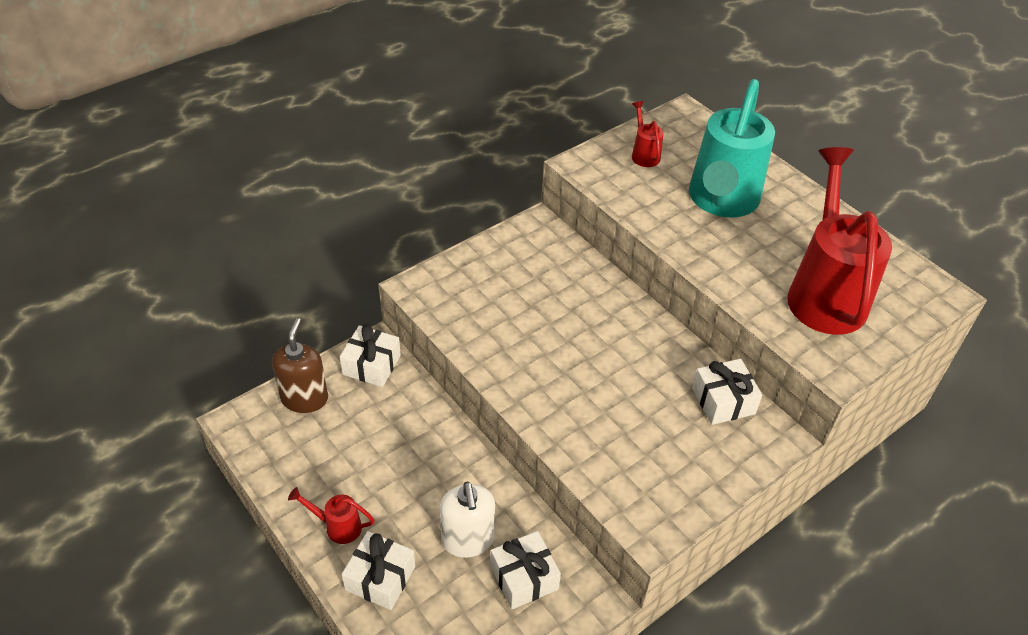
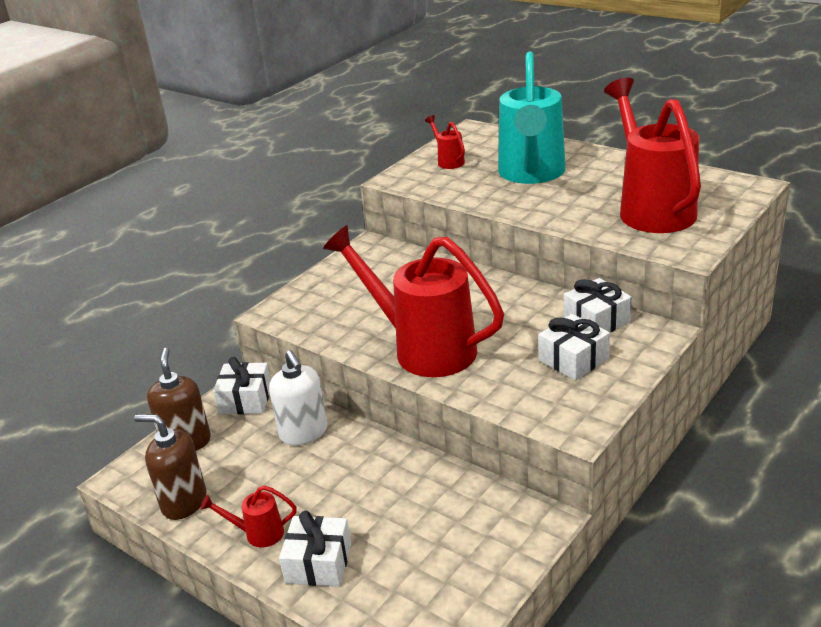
camera: 10 degrees left, 15 degrees down
(283, 468) = (184, 502): none -> brown soap dispenser
(468, 540) = (396, 508): white soap dispenser -> white soap dispenser (303, 433)
(524, 577) = (465, 522): white gift -> white gift (573, 359)
(543, 380) = (423, 348): none -> red watering can

